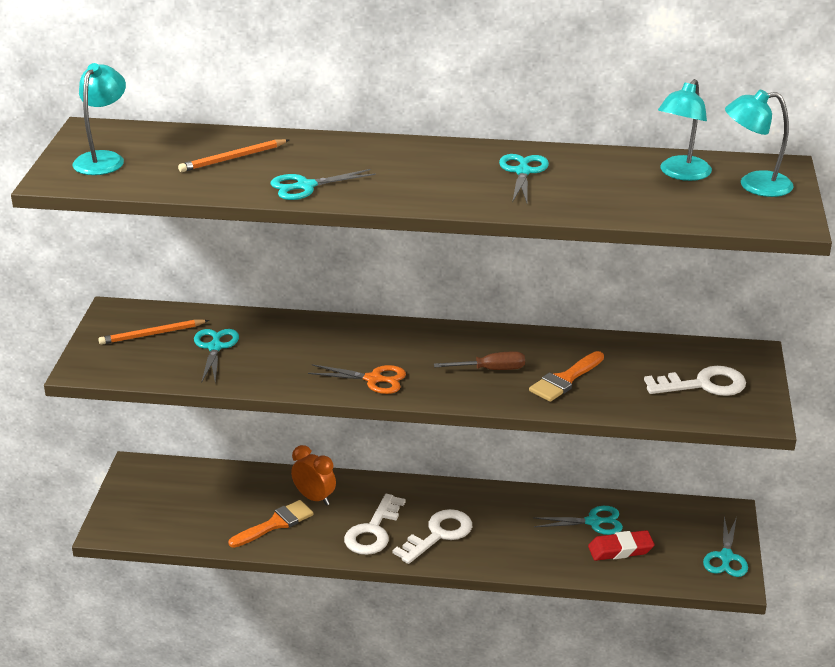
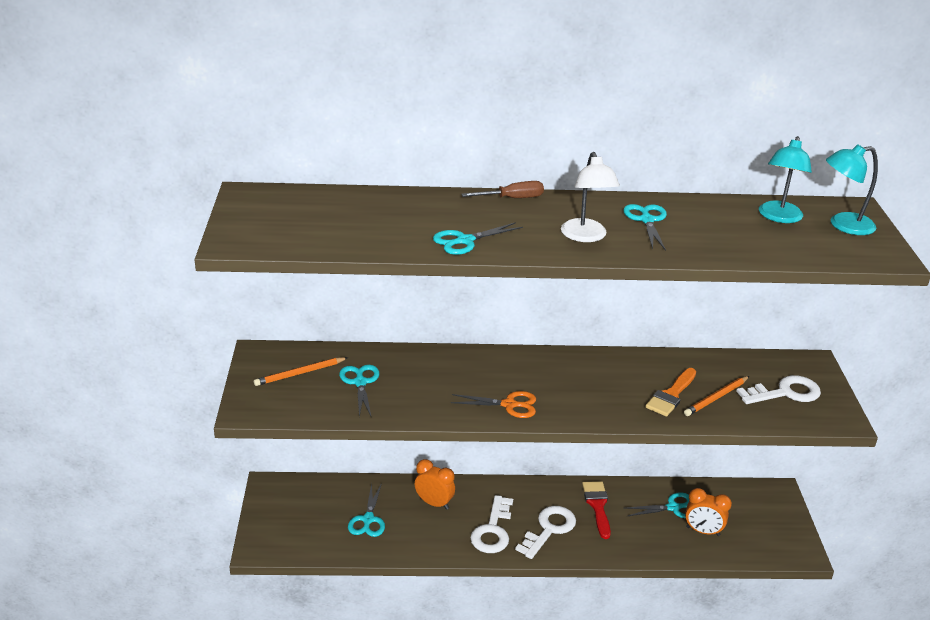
camera: 10 degrees left, 0 degrees up
(103, 159) = (270, 221): turquoise lamp -> none
(233, 158) = (388, 216): orange pencil -> orange pencil (716, 398)
(276, 524) = (407, 530): orange brush -> none
(444, 186) = (586, 236): none -> white lamp
(491, 369) = (606, 389): brown screwdriver -> brown screwdriver (512, 198)
(503, 513) = (597, 506): none -> red brush
(620, 549) = (703, 531): red eraser -> orange clock
(726, 557) = (789, 531): turquoise scissors -> turquoise scissors (368, 519)

